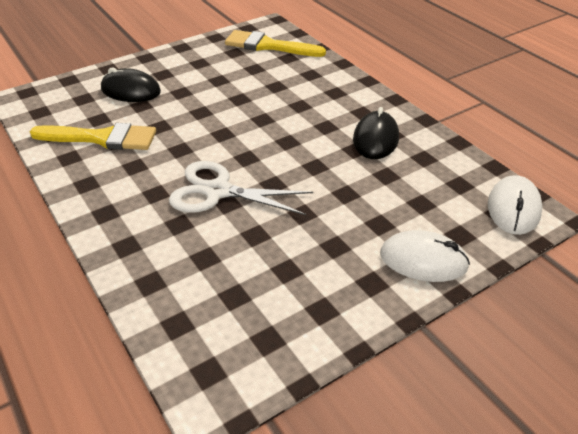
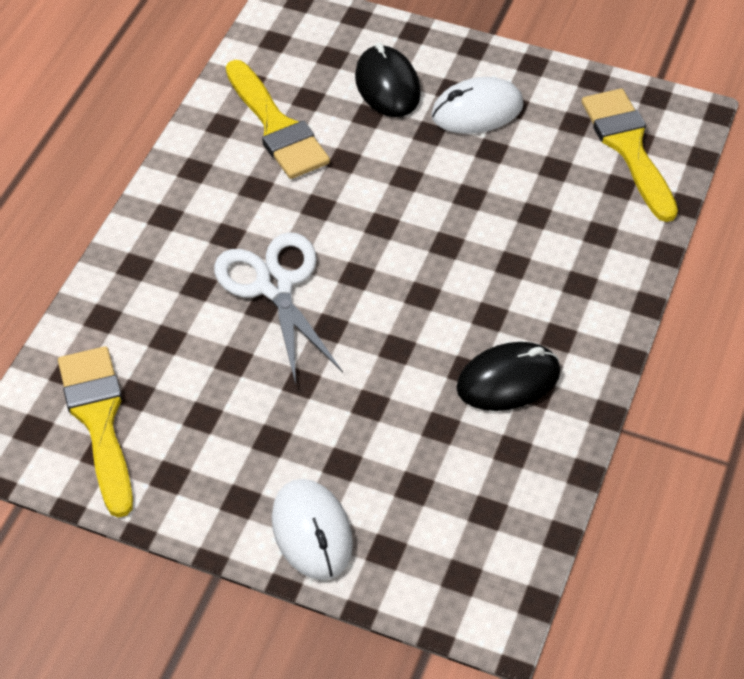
camera: 55 degrees right, 10 degrees up
(238, 327) = (99, 421): none -> yellow brush
(513, 208) = (484, 587): white mouse -> white mouse (477, 110)

